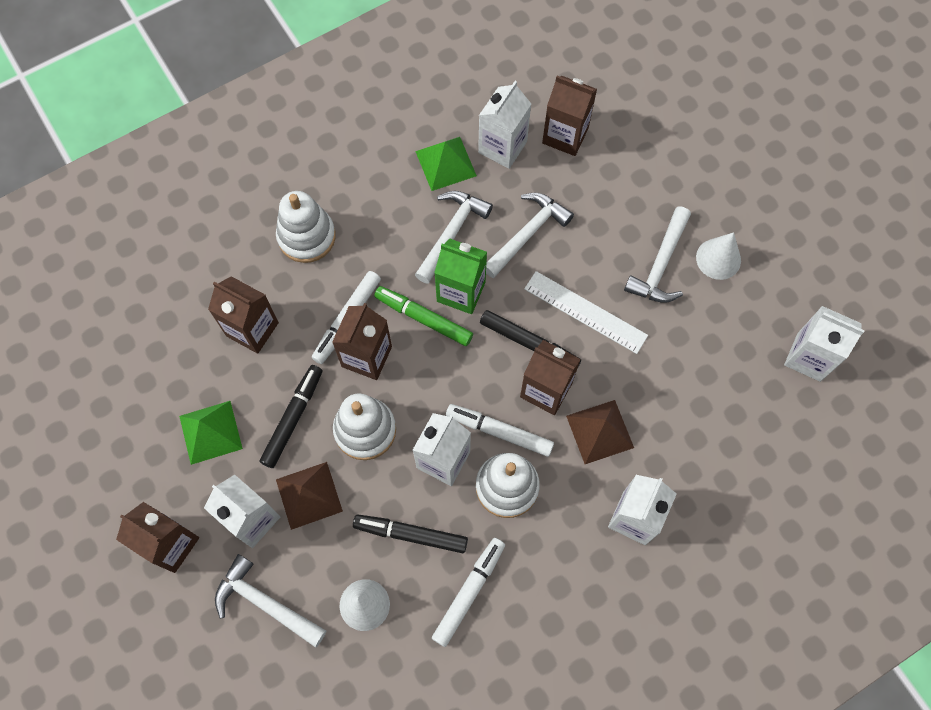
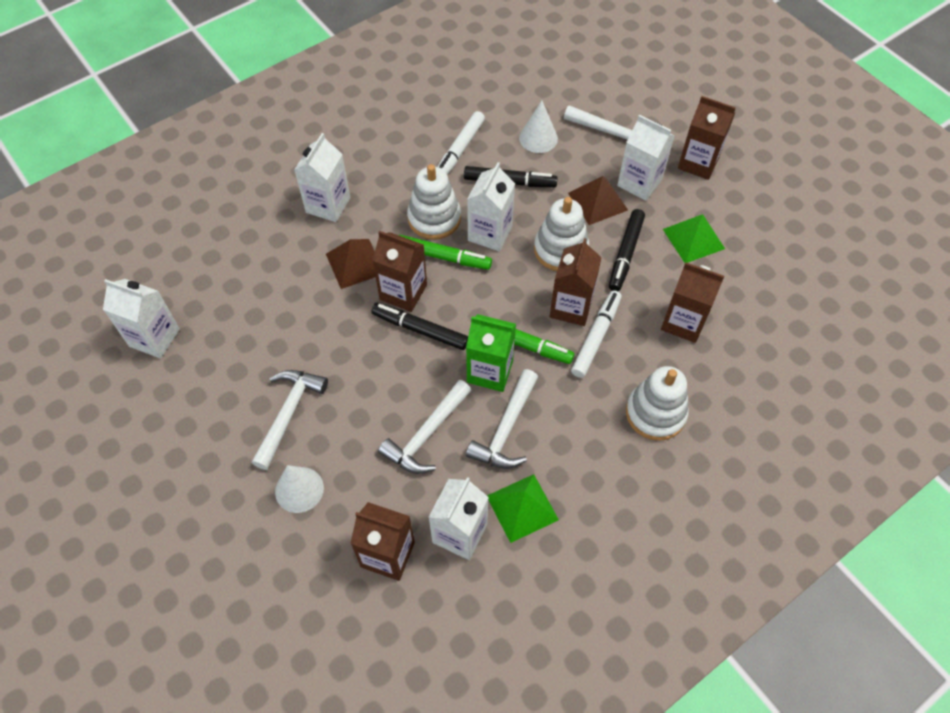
camera: 175 degrees right, 10 degrees down
(499, 432) = (443, 257): white marker -> green marker
(585, 312) = (366, 362): white ruler -> none
(718, 259) = (227, 424): white cone -> white cone (299, 489)

